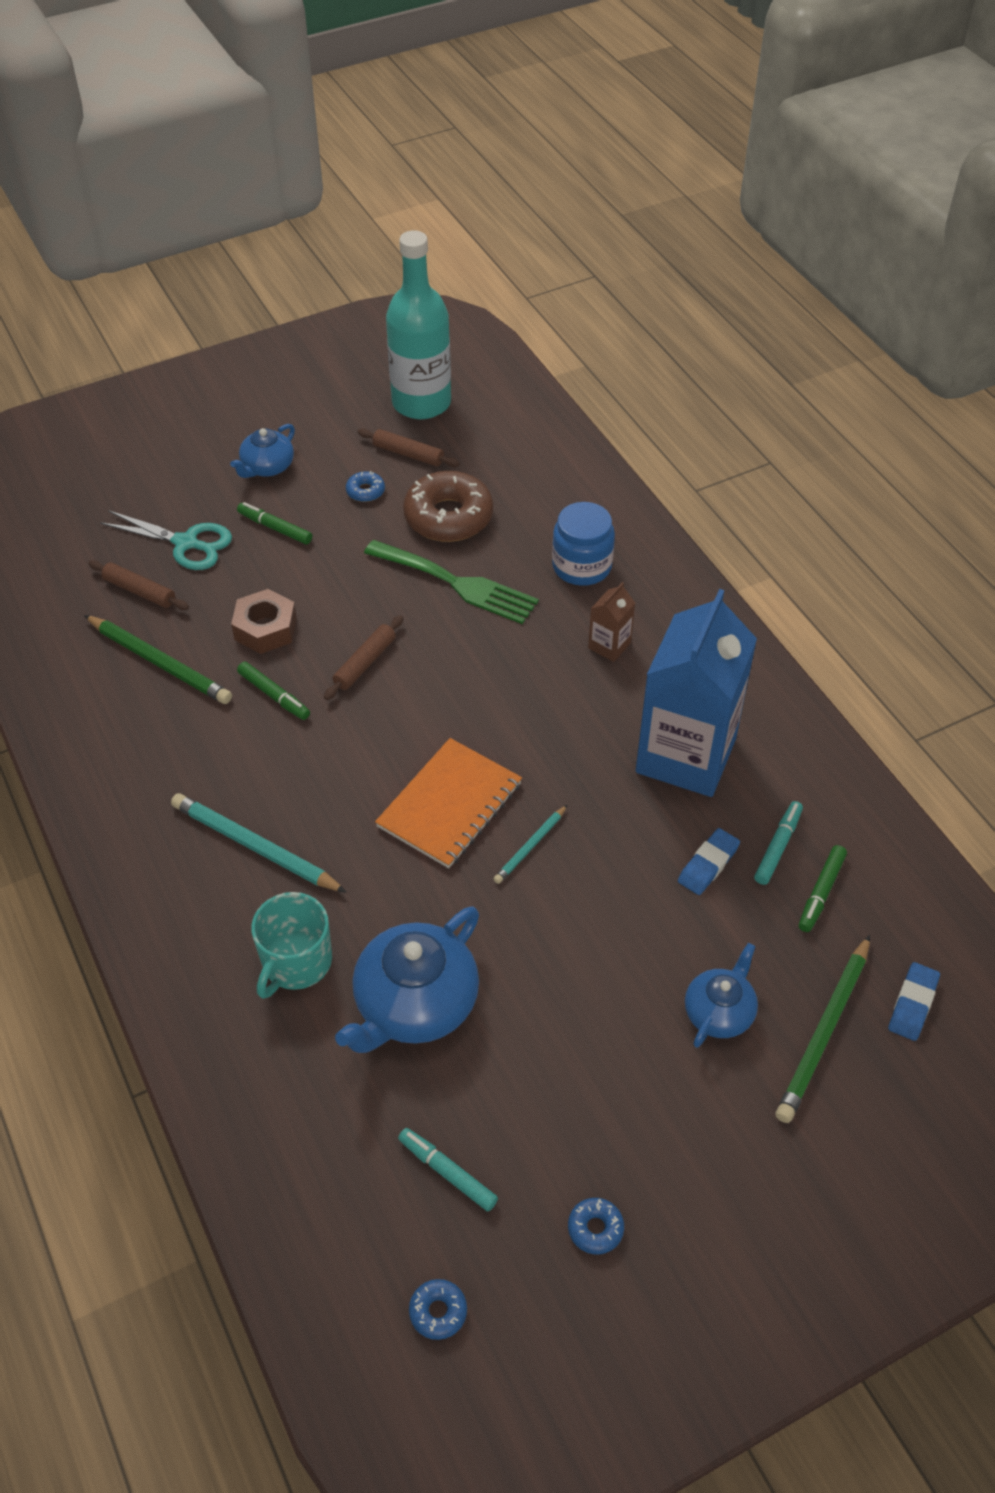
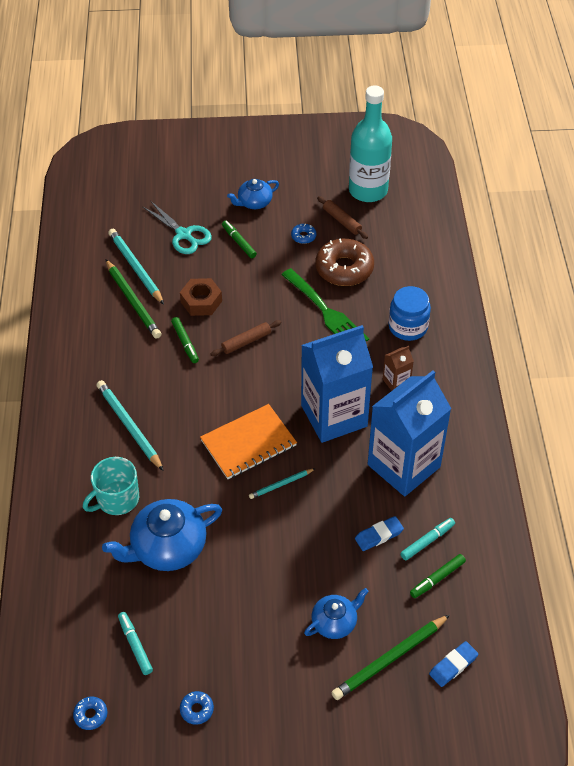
camera: 25 degrees right, 0 degrees up
(137, 613) = (136, 268): none -> turquoise pencil
(140, 591) = (143, 255): brown rolling pin -> none
(550, 722) = (334, 416): none -> blue carton

